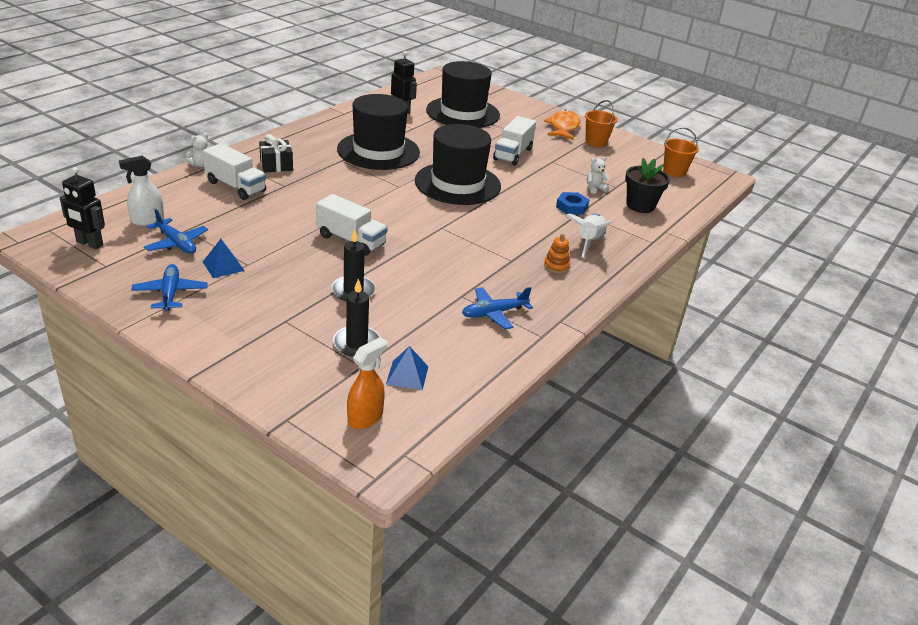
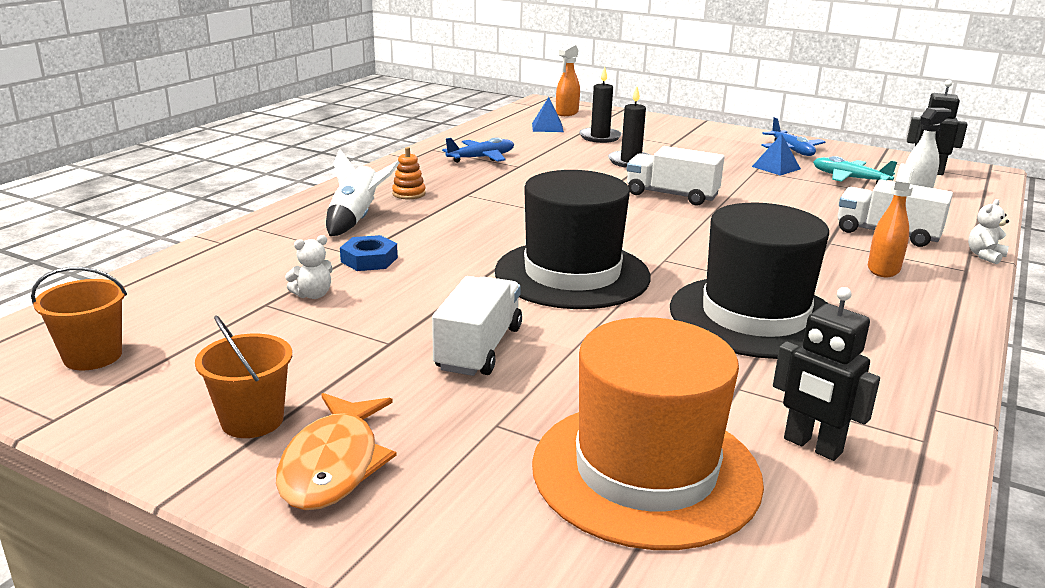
camera: 175 degrees right, 10 degrees down
(176, 243) = (849, 178): blue plane -> turquoise plane
(276, 165) = (883, 268): black gift -> orange spray bottle
(463, 113) = (646, 471): black hat -> orange hat
(640, 205) = (237, 275): black flower pot -> none

